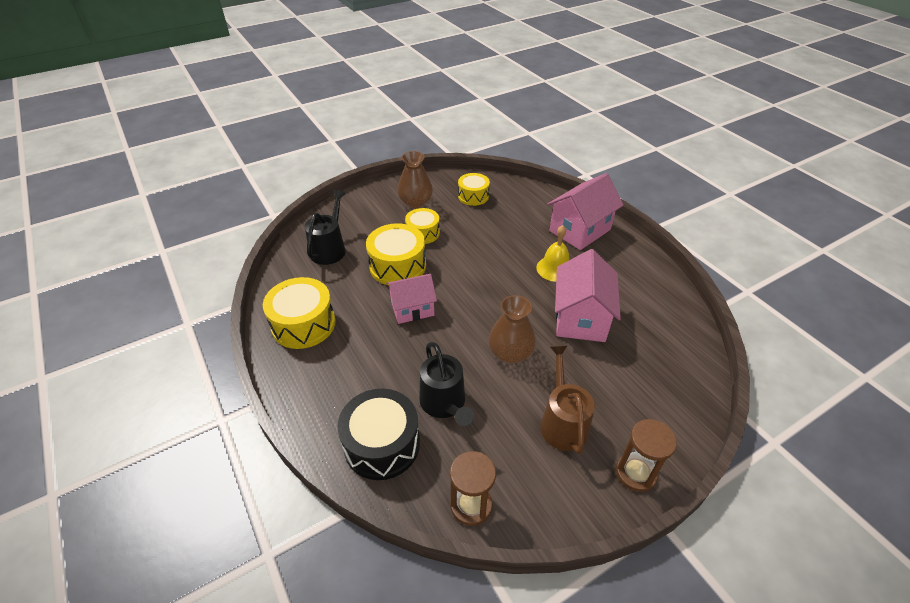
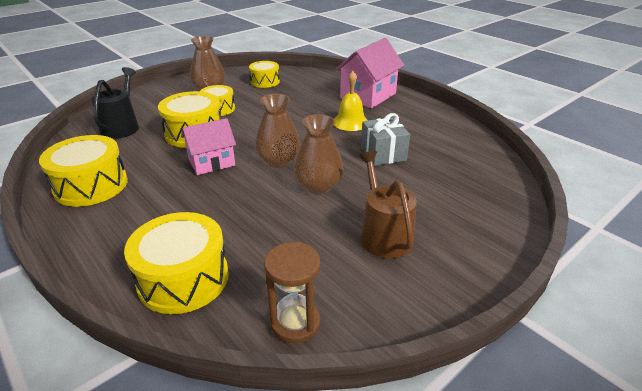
camera: 10 degrees left, 10 degrees down
(382, 444) = (183, 278): black drum -> yellow drum
(444, 403) = (253, 234): black watering can -> none
(476, 315) = (278, 161): none -> brown vase
(580, 318) = (383, 154): pink house -> grey gift
(636, 473) = (471, 268): brown hourglass -> none

